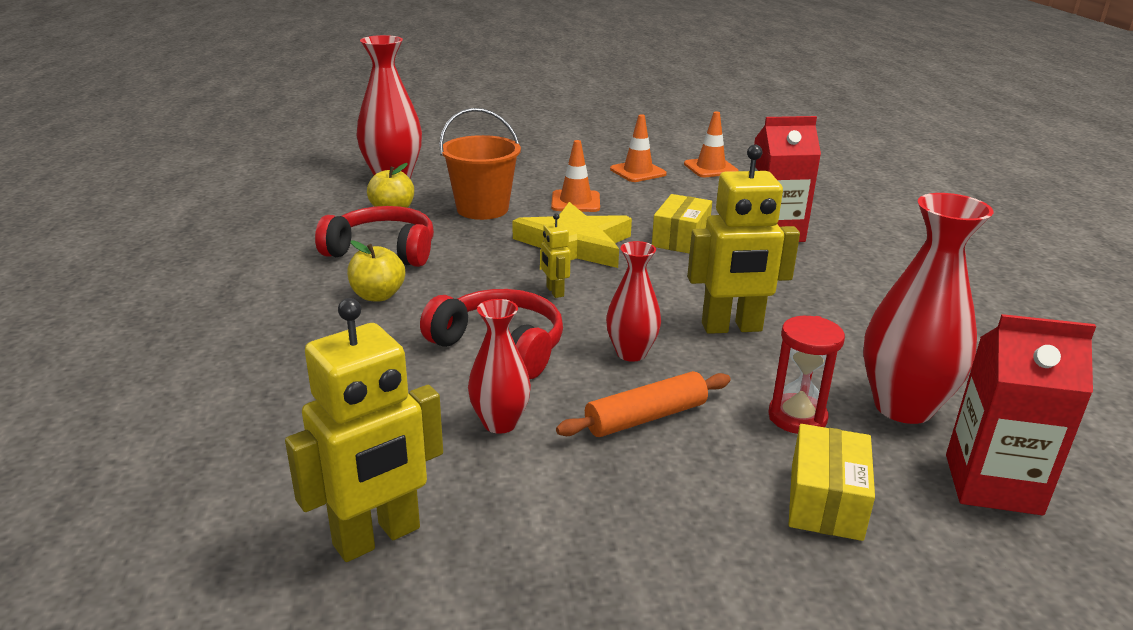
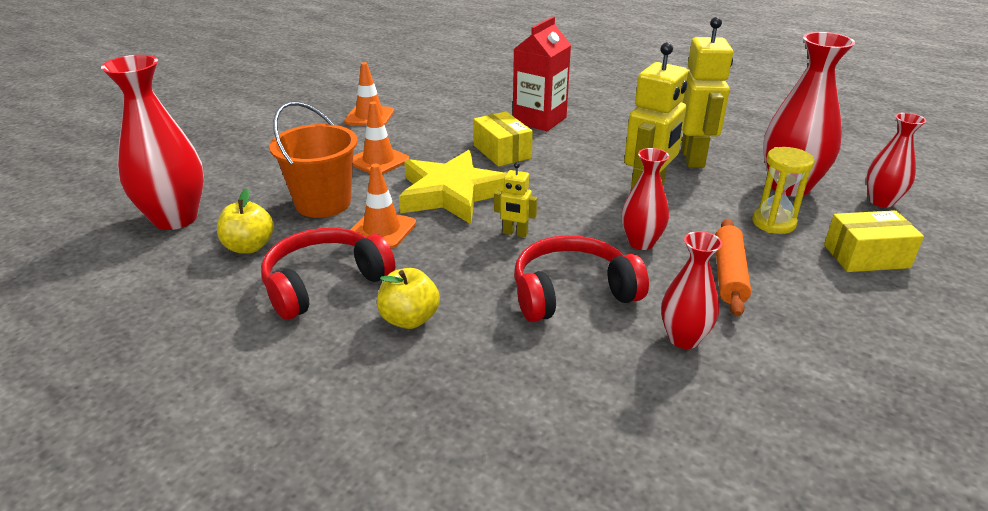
camera: 50 degrees left, 5 degrees up
(377, 537) = (796, 463): yellow robot -> yellow robot (693, 158)
(710, 168) = (410, 92): orange traffic cone -> orange traffic cone (382, 230)
(797, 417) = (773, 223): red hourglass -> yellow hourglass
(825, 501) = (866, 256): yellow box -> yellow box turned 60 degrees counterclockwise
(992, 484) = (881, 201): red carton -> red vase

